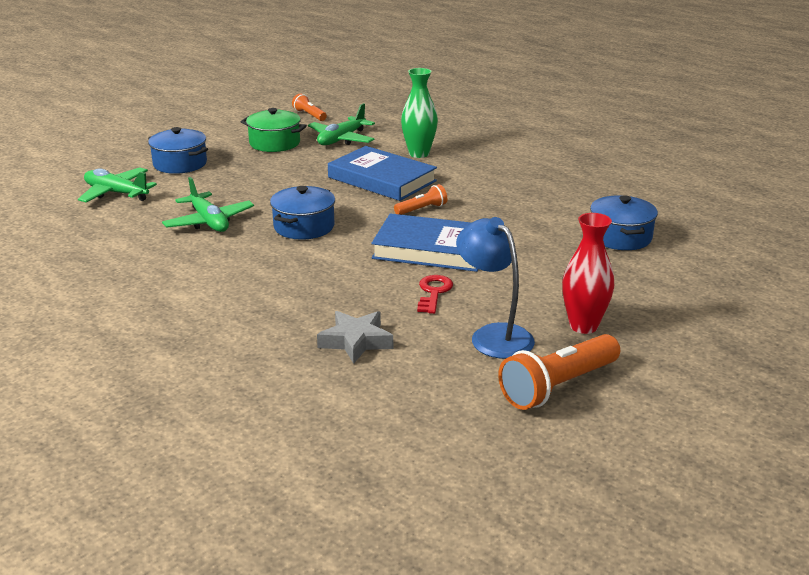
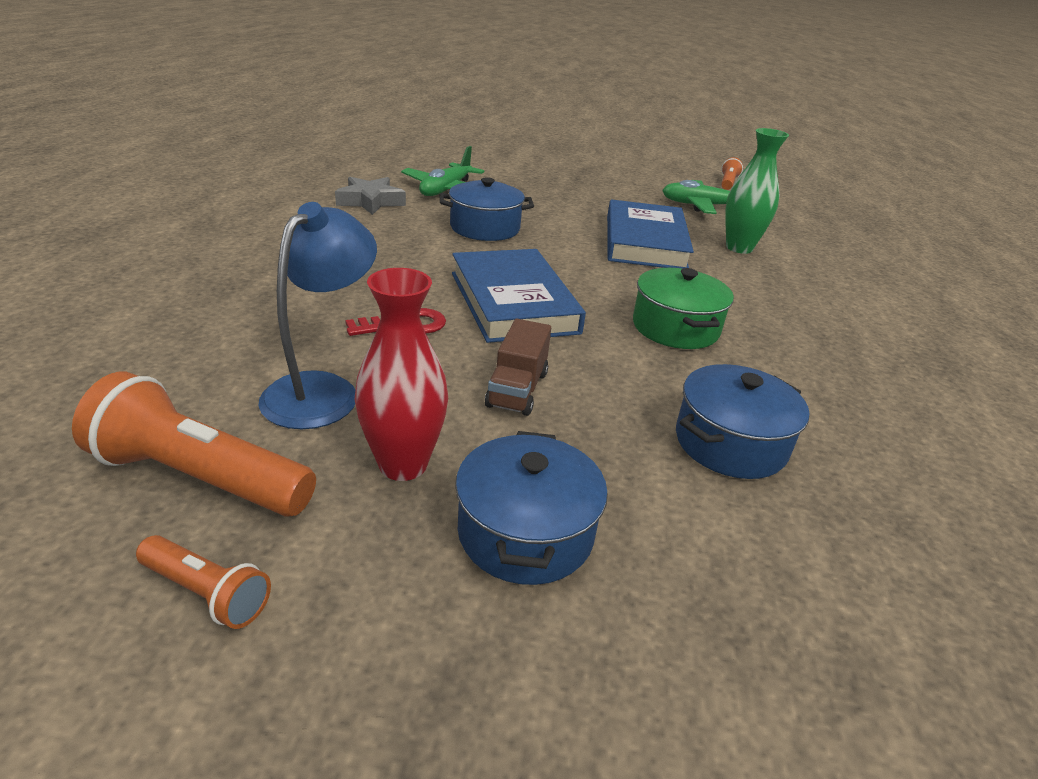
camera: 55 degrees right, 5 degrees up
(116, 193) = (457, 151): green plane -> none
(180, 164) = (541, 159): blue pot -> blue pot (525, 533)
(274, 143) = (642, 182): green pot -> green pot (675, 327)
(356, 341) = (252, 304): grey star -> grey star (370, 201)
(422, 209) = (604, 277): orange flashlight -> orange flashlight (206, 593)
(535, 276) = (517, 389): none -> brown truck

